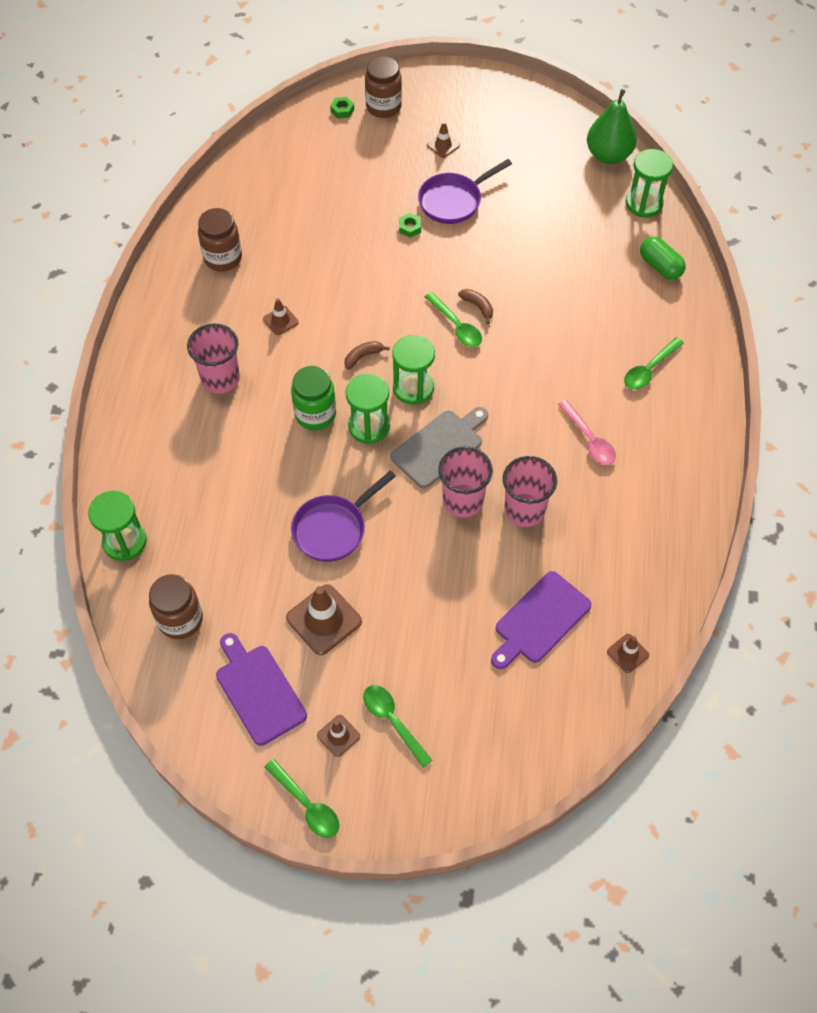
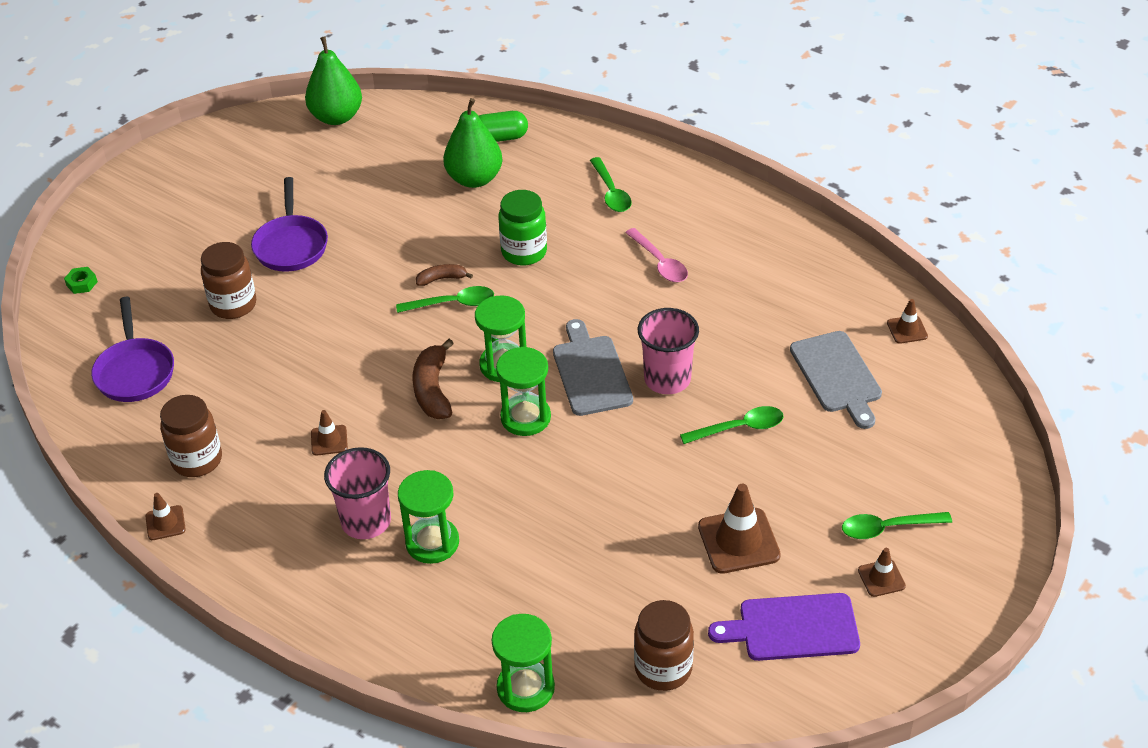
camera: 60 degrees left, 15 degrees down
(307, 805) = (947, 633): green spoon -> green spoon (739, 428)
(315, 414) = (477, 456): green jar -> green jar (524, 252)
(333, 528) = (632, 493): purple pan -> purple pan (135, 371)
(363, 357) = (433, 390): brown banana -> brown banana, size x1.73
(383, 107) = (111, 249): brown jar -> brown jar (233, 305)
(410, 227) = (295, 291): green nut -> none
(443, 145) = (210, 225): brown traffic cone -> brown traffic cone (165, 523)
(524, 510) = (708, 339): pink cup -> none
(540, 620) = (837, 376): purple cutting board -> grey cutting board
(589, 439) = (660, 263): pink spoon -> pink spoon turned 60 degrees clockwise
(601, 273) = (474, 179): none -> green pear
(644, 203) = (416, 118): green hourglass -> green hourglass (432, 543)

